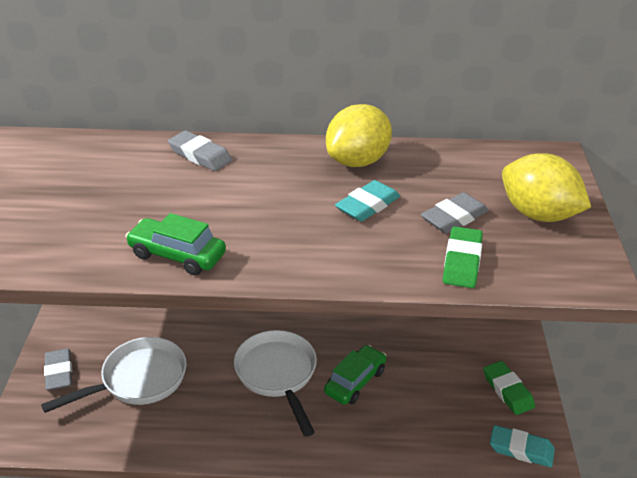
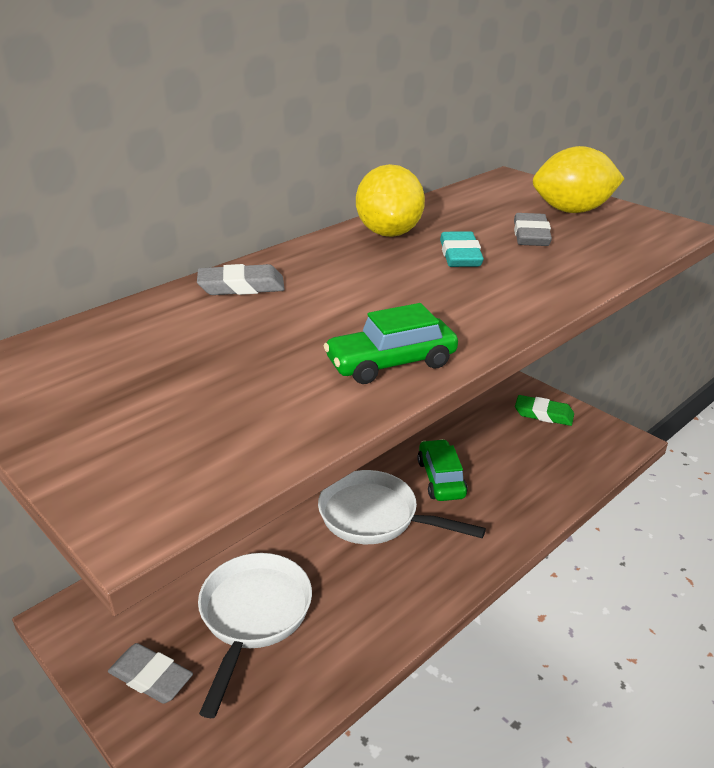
camera: 45 degrees left, 5 degrees down
(462, 261) = (592, 256): green eraser -> none
(521, 449) = (605, 444): turquoise eraser -> none

